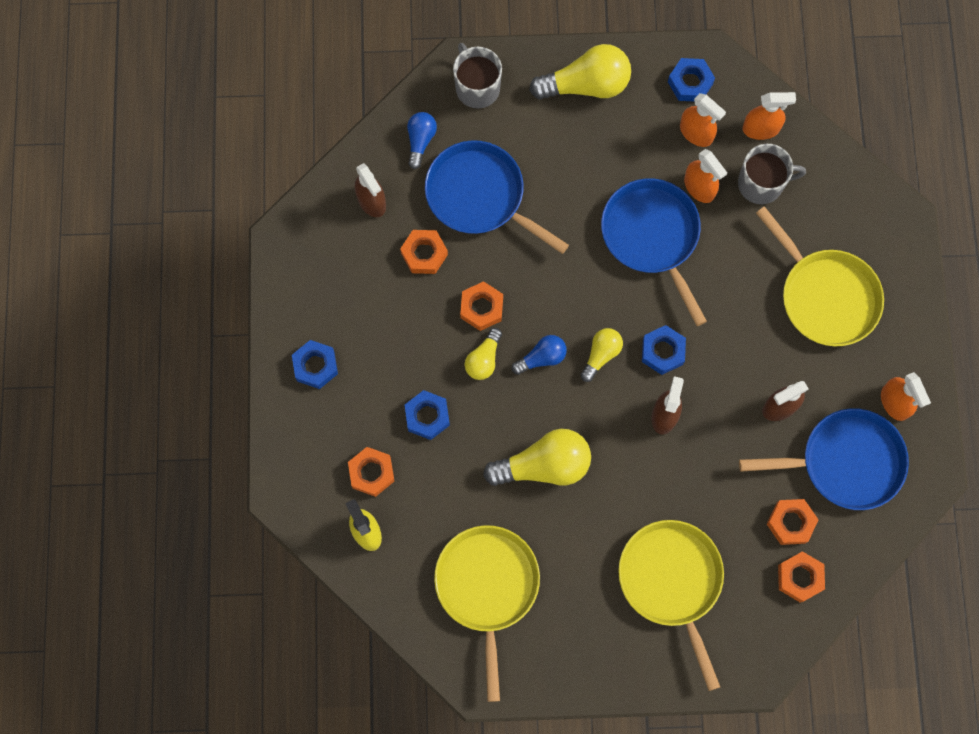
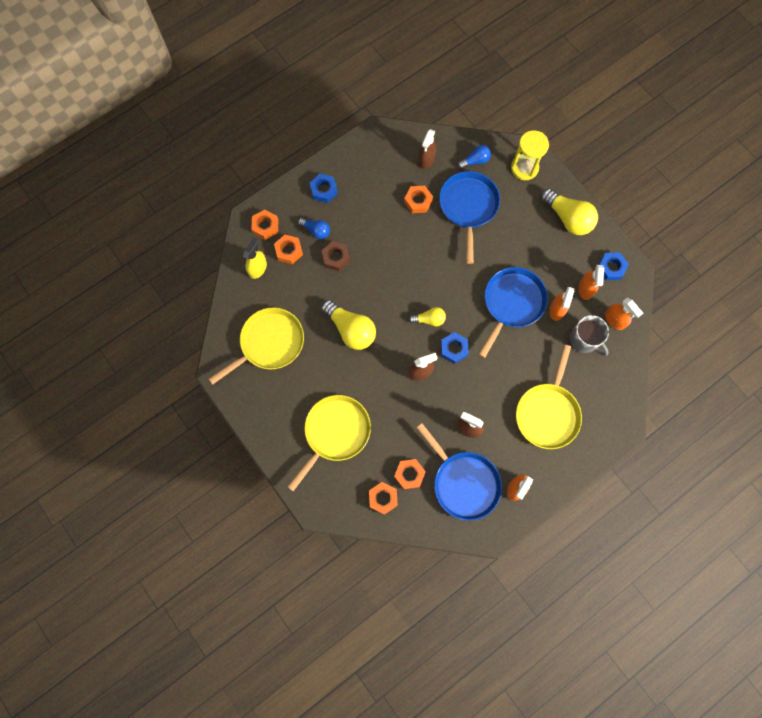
camera: 55 degrees right, 0 degrees up
(427, 416) = (336, 257): blue nut -> brown nut
(477, 87) = (524, 168): grey mug -> yellow hourglass
(481, 308) = (410, 246): orange nut -> orange nut (265, 226)
(484, 359) = (384, 265): yellow light bulb -> none
(542, 358) = (406, 292): blue light bulb -> blue light bulb (316, 231)

